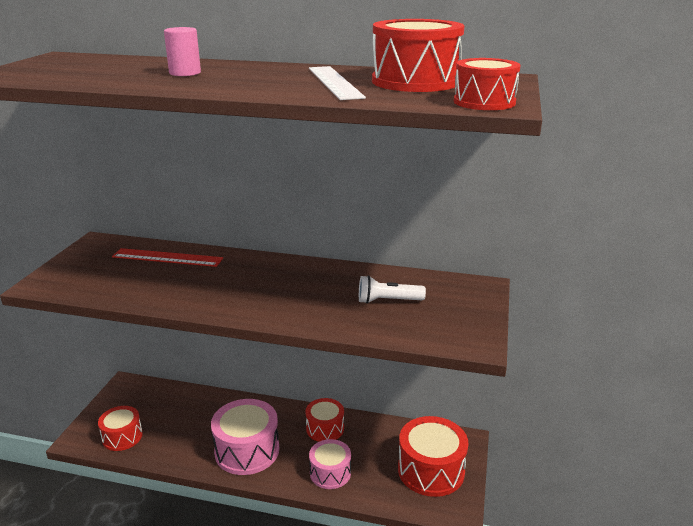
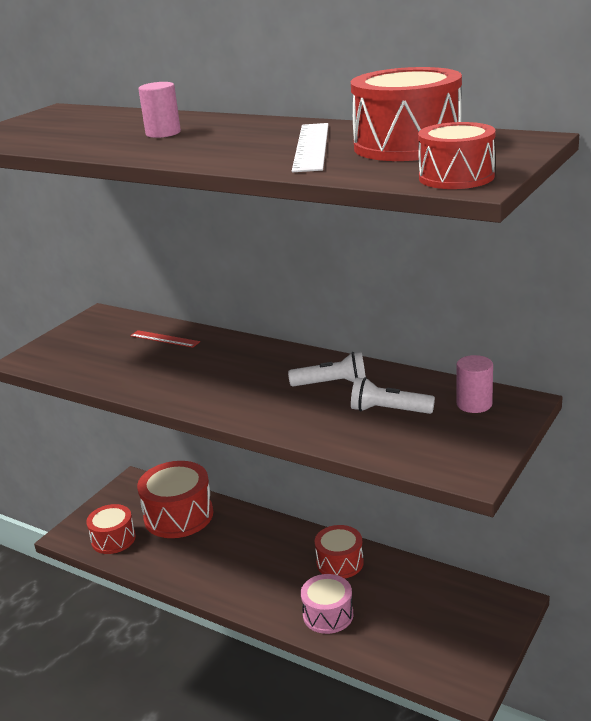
camera: 20 degrees right, 0 degrees up
(167, 257) = (164, 339): red ruler -> red ruler, size x0.60
(247, 450) = (241, 574): pink drum -> none
(331, 283) = (332, 383): none -> white flashlight
(431, 470) = (453, 632): red drum -> red drum (178, 516)
(450, 290) = (474, 404): none -> pink cylinder

